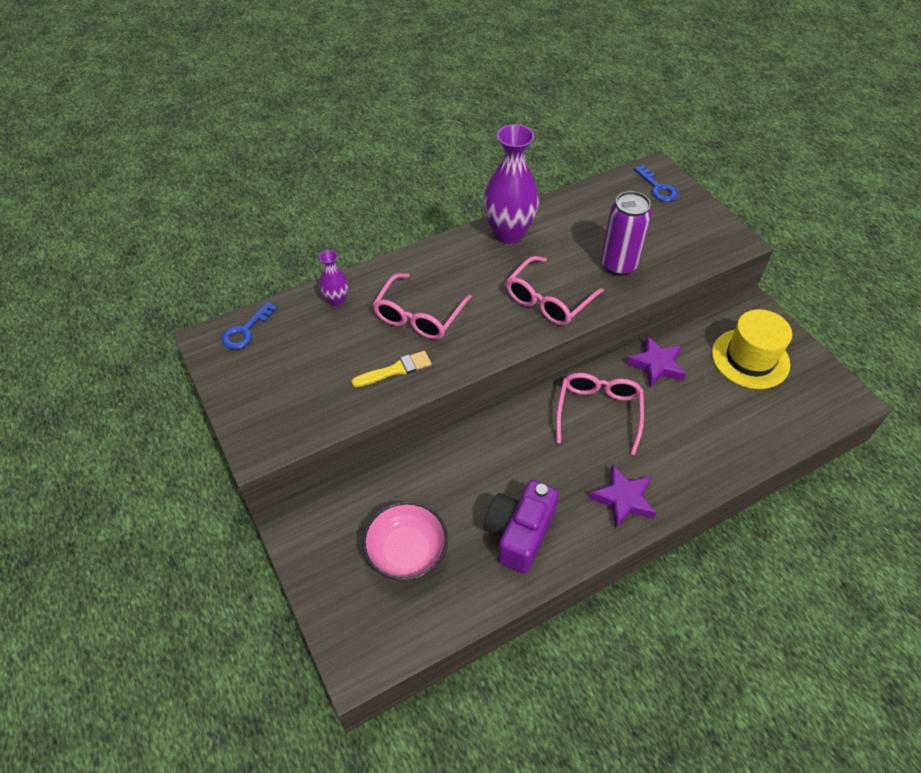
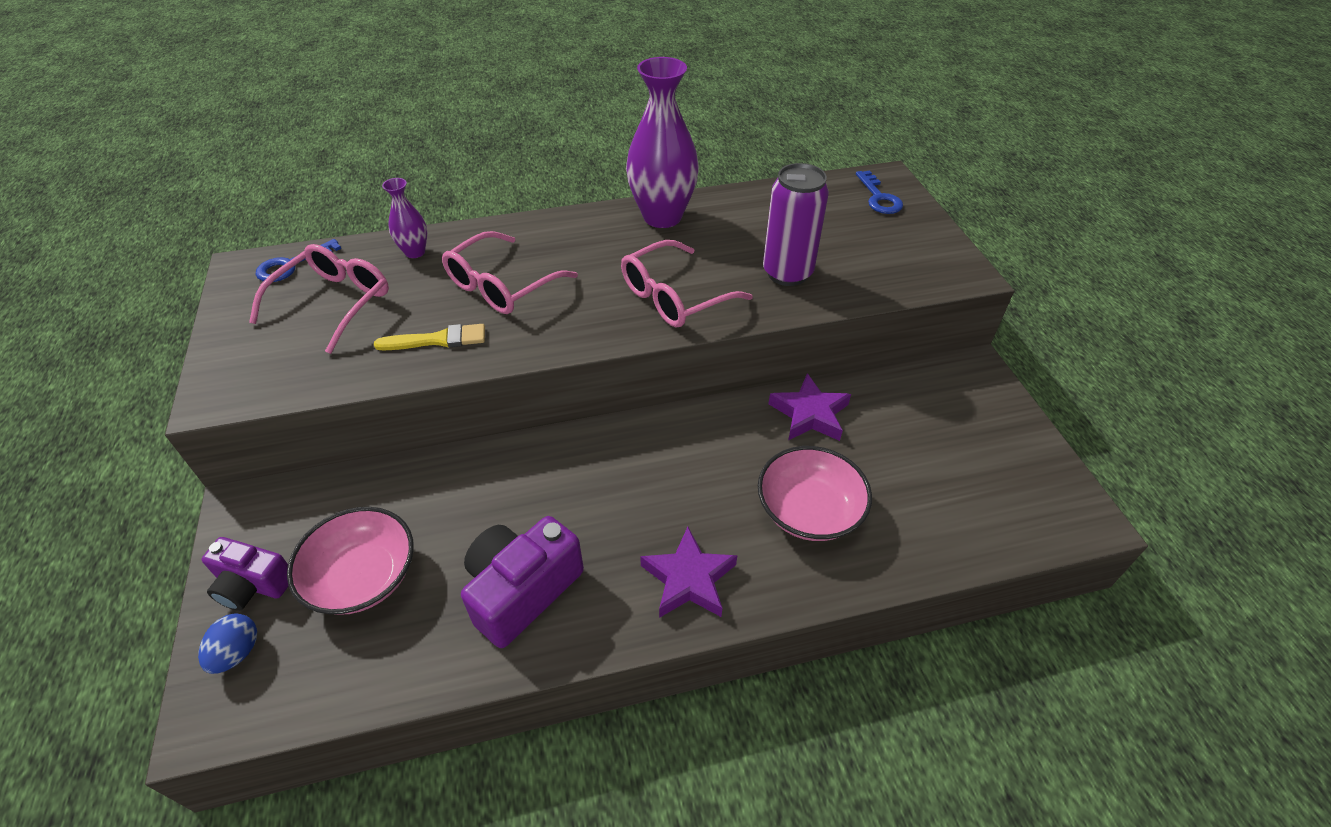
camera: 15 degrees right, 5 degrees down
(333, 575) = (253, 584): none -> purple camera
(349, 621) = (237, 652): none -> blue egg
(598, 412) = (704, 457): pink glasses -> pink glasses (333, 303)
(681, 434) = (809, 510): none -> pink bowl
(750, 358) = (947, 432): yellow hat -> none

